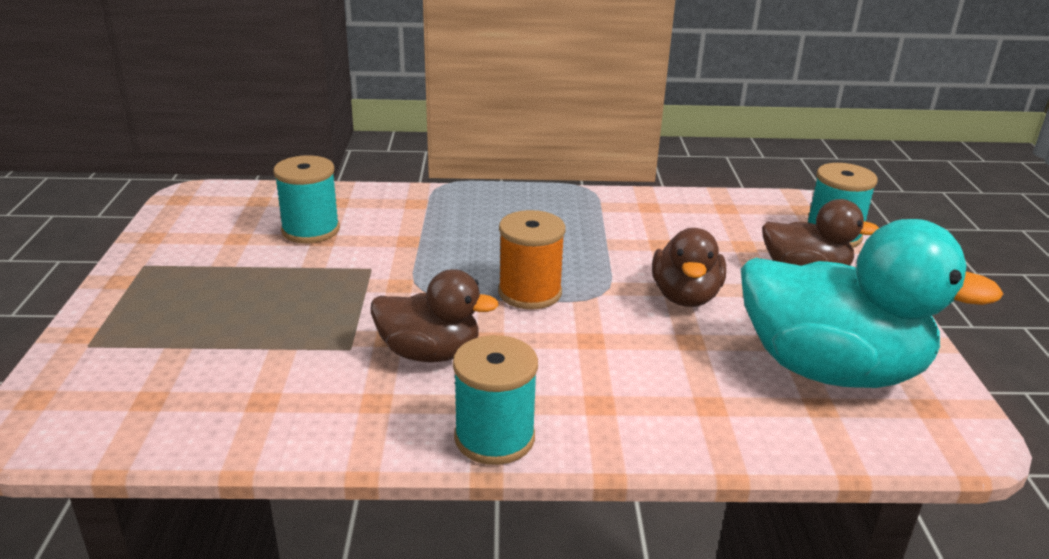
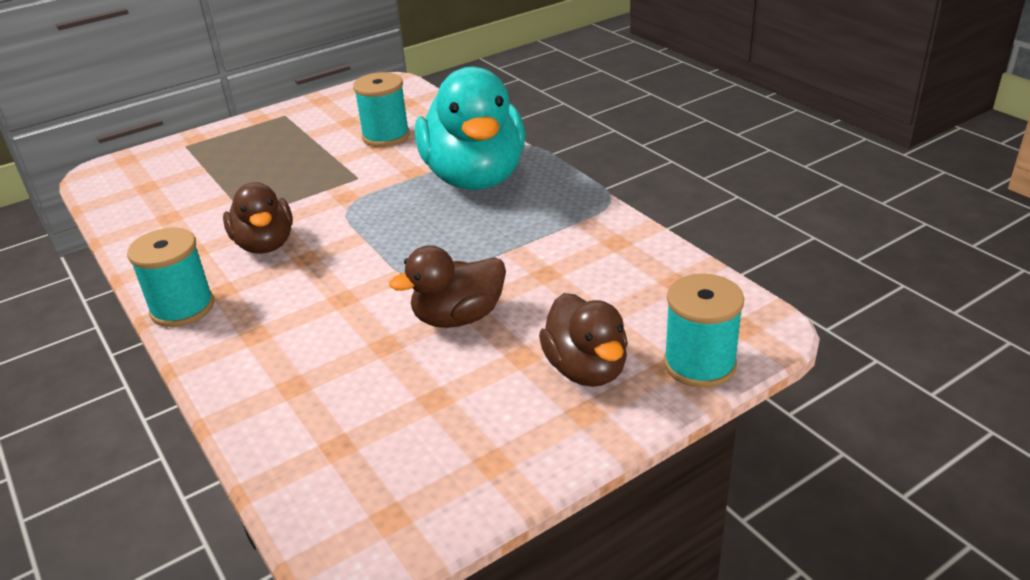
camera: 60 degrees right, 5 degrees up
(530, 293) = (387, 247): orange spool -> none
(830, 370) = (404, 436): turquoise duck -> turquoise duck (475, 178)

